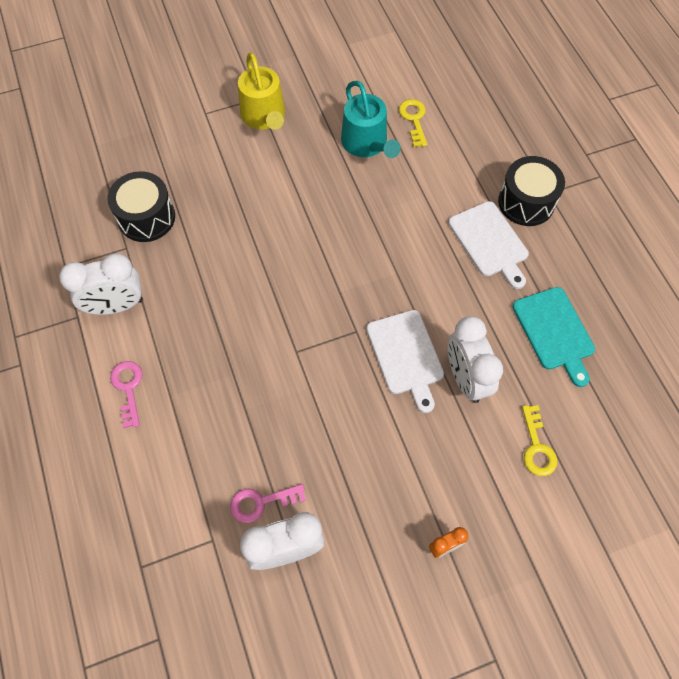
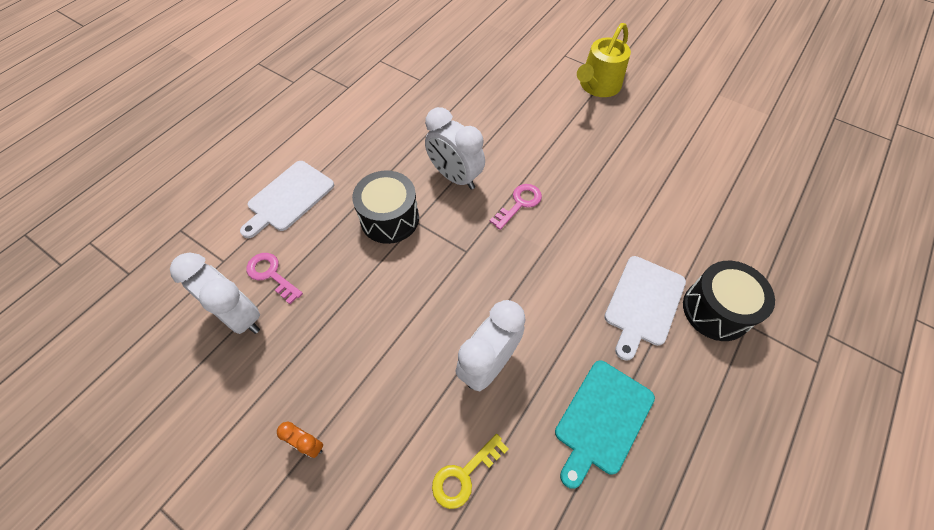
camera: 55 degrees right, 5 degrees down
(116, 306) = (371, 100): white clock -> white clock (455, 177)
(128, 388) = (313, 143): pink key -> pink key (519, 204)
(146, 217) = (452, 75): black drum -> black drum (390, 218)
(366, 143) = (643, 158): turquoise watering can -> none
(406, 355) = (472, 301): white cutting board -> white cutting board (288, 198)
(414, 119) = (702, 175): yellow key -> none

